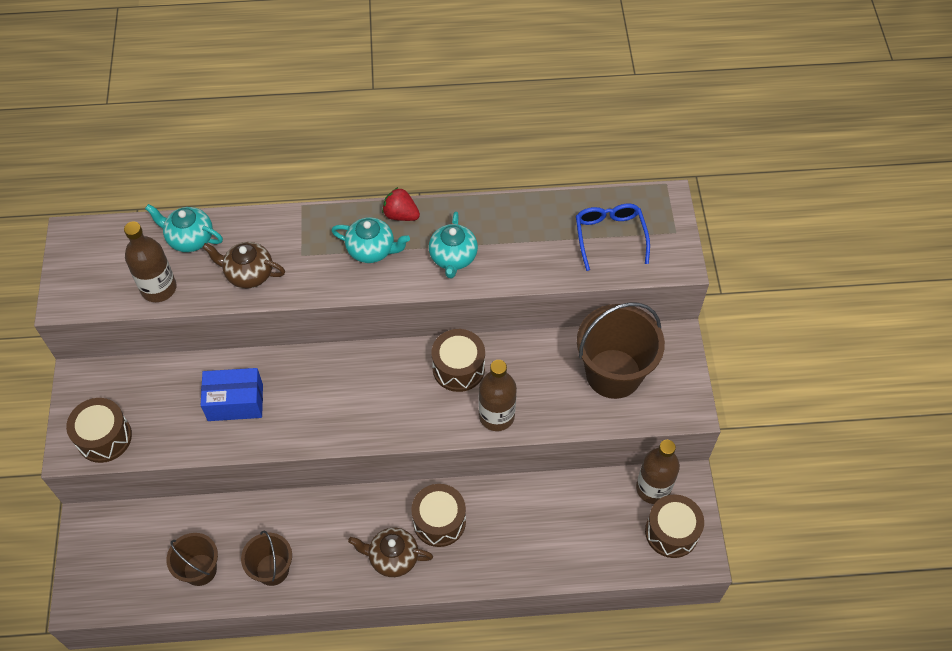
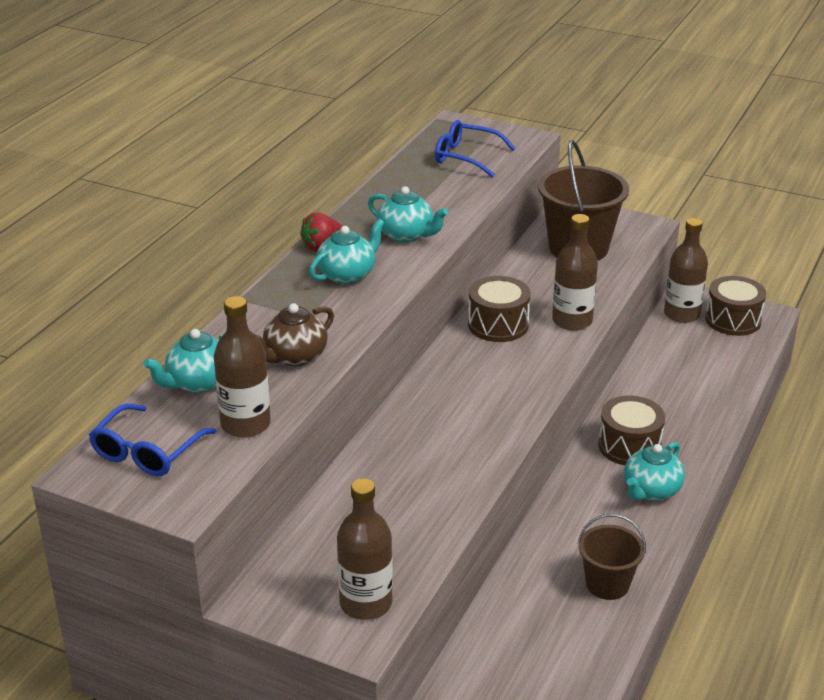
camera: 60 degrees left, 25 degrees down
(104, 437) = (366, 603): brown drum -> brown bottle
(105, 254) = (147, 452): none -> blue glasses
(200, 569) = (568, 645): brown bucket -> none
(235, 402) = (409, 481): blue box -> none
(392, 558) = (651, 491): brown teapot -> turquoise teapot

